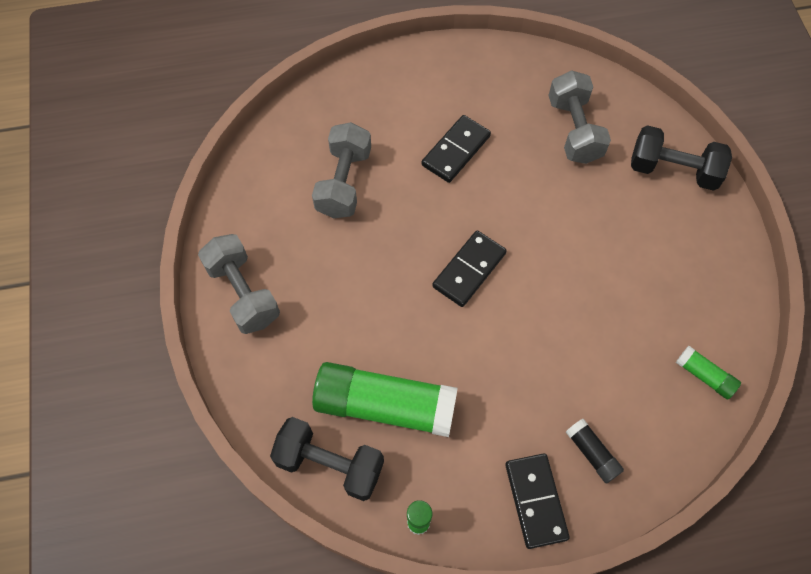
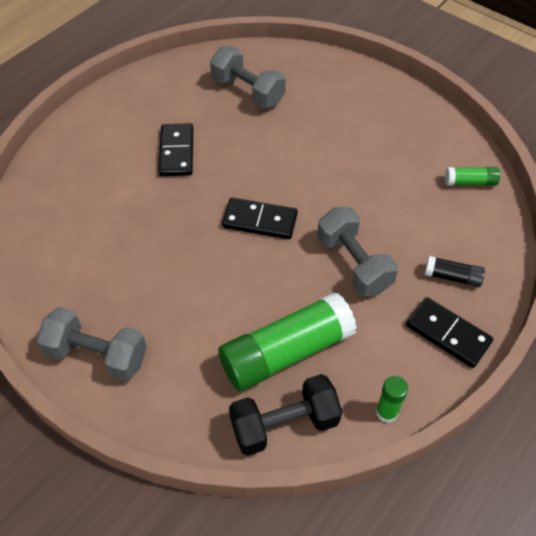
camera: 40 degrees left, 10 degrees down
(344, 182) = (109, 224): grey dumbbell -> grey dumbbell (353, 264)
(469, 270) = (260, 221): black domino -> black domino turned 75 degrees counterclockwise
(673, 170) = (334, 78): black dumbbell -> none

